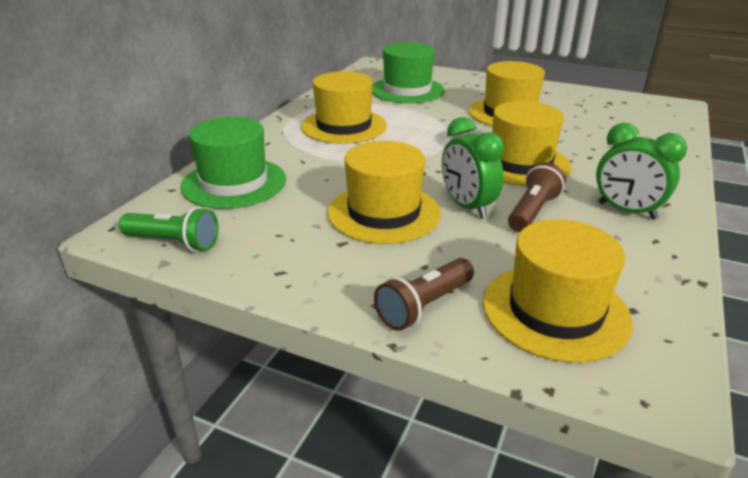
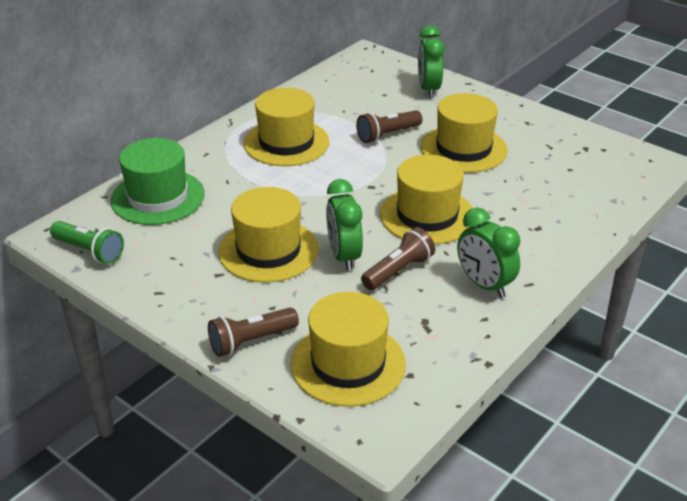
camera: 15 degrees right, 5 degrees up
(407, 90) = (378, 100): green hat -> none
(434, 111) = (387, 135): none -> brown flashlight
(445, 80) = (428, 89): none -> green clock

